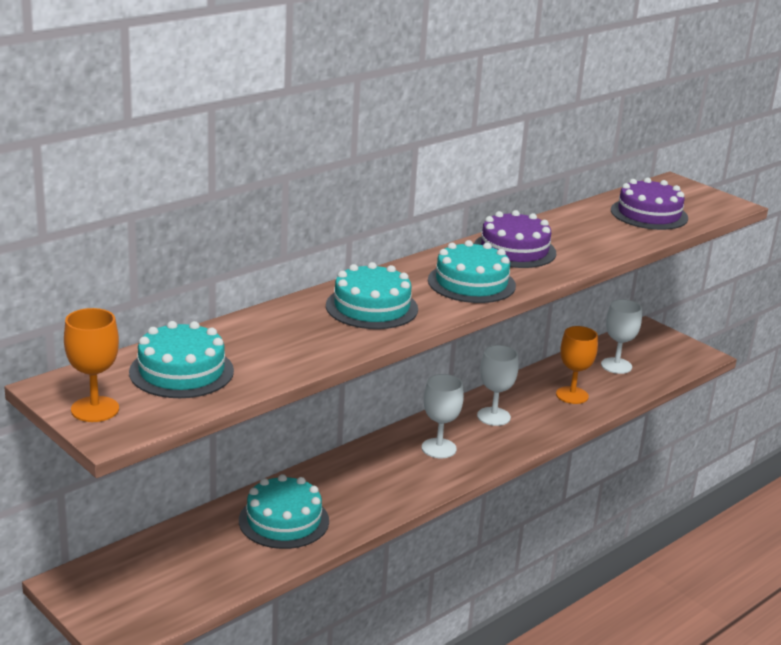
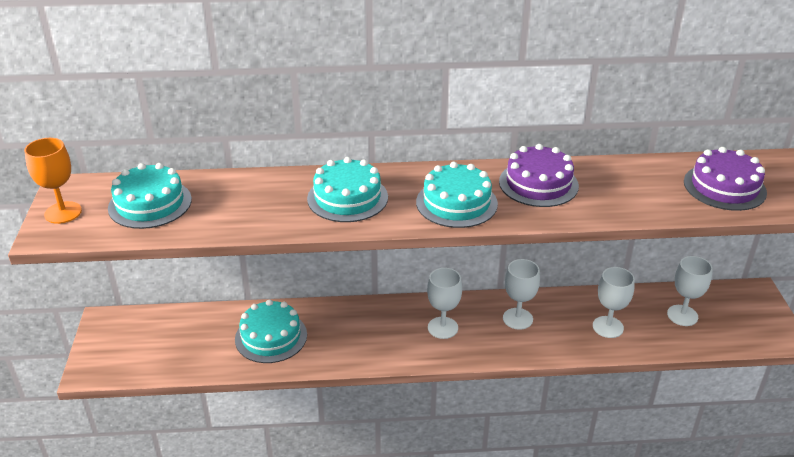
camera: 40 degrees right, 10 degrees up
(572, 395) = (608, 327): orange goblet -> white goblet

